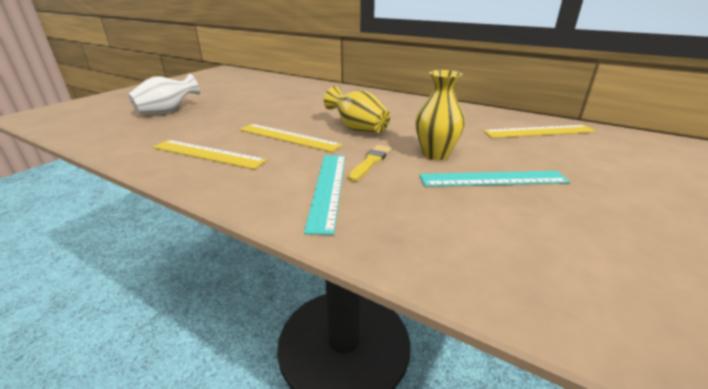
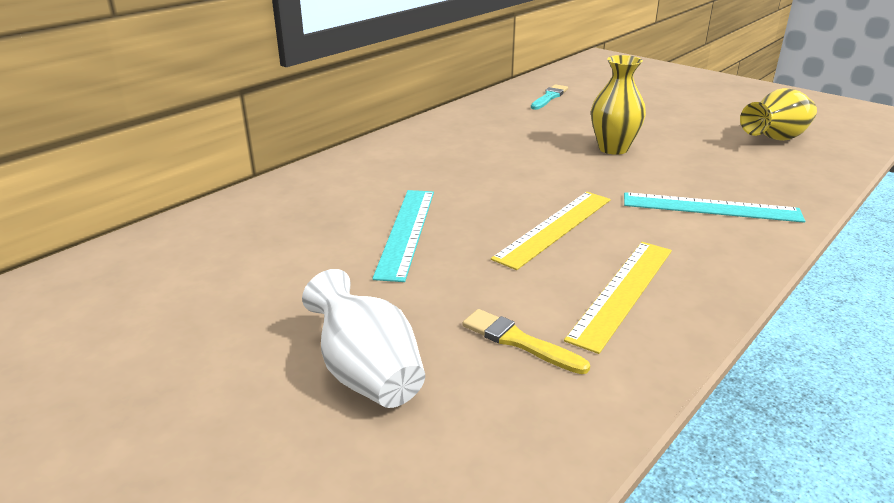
camera: 80 degrees left, 0 degrees up
(358, 129) = (528, 179): yellow vase -> yellow vase (775, 139)
(370, 162) = (637, 181): yellow brush -> yellow brush (519, 341)
(493, 179) = (669, 135): turquoise ruler -> turquoise ruler (406, 232)
(539, 131) = (549, 97): yellow ruler -> turquoise brush

